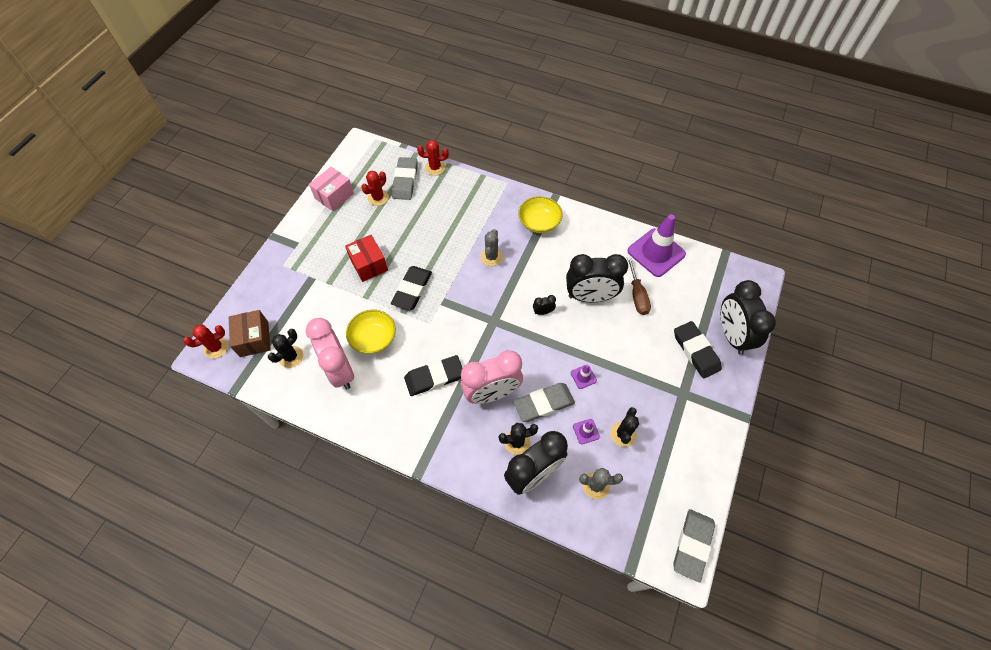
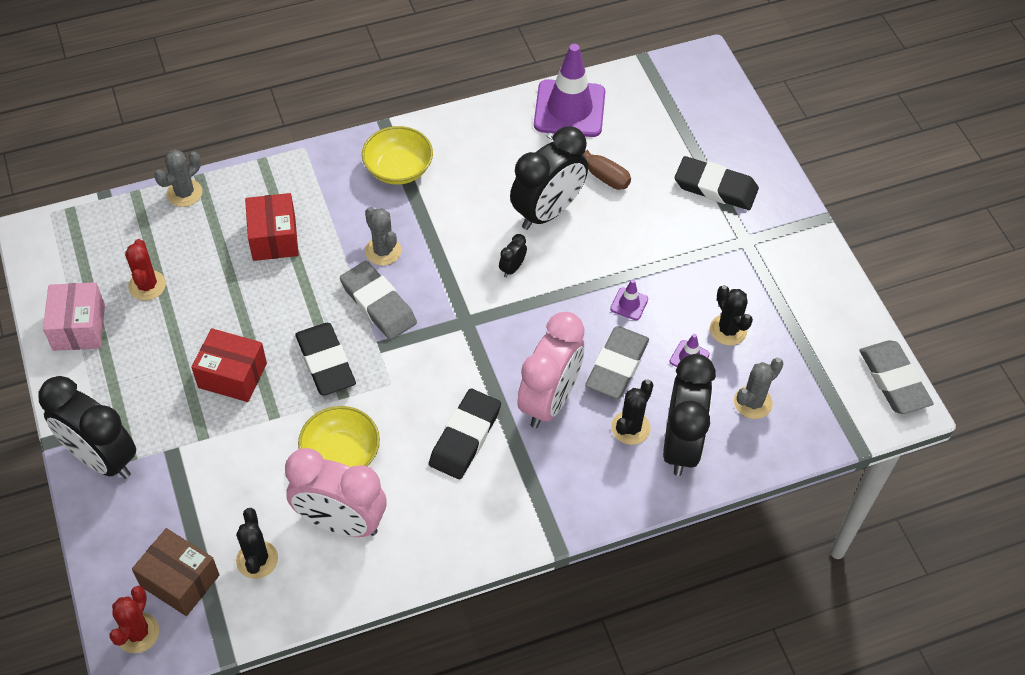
camera: 45 degrees left, 5 degrees down
(405, 181) = (161, 238): grey eraser -> grey eraser (378, 304)
(435, 168) = (184, 193): red cactus -> grey cactus
(450, 215) = (274, 238): none -> red box
(731, 335) = (734, 143): black clock -> black clock (101, 458)

